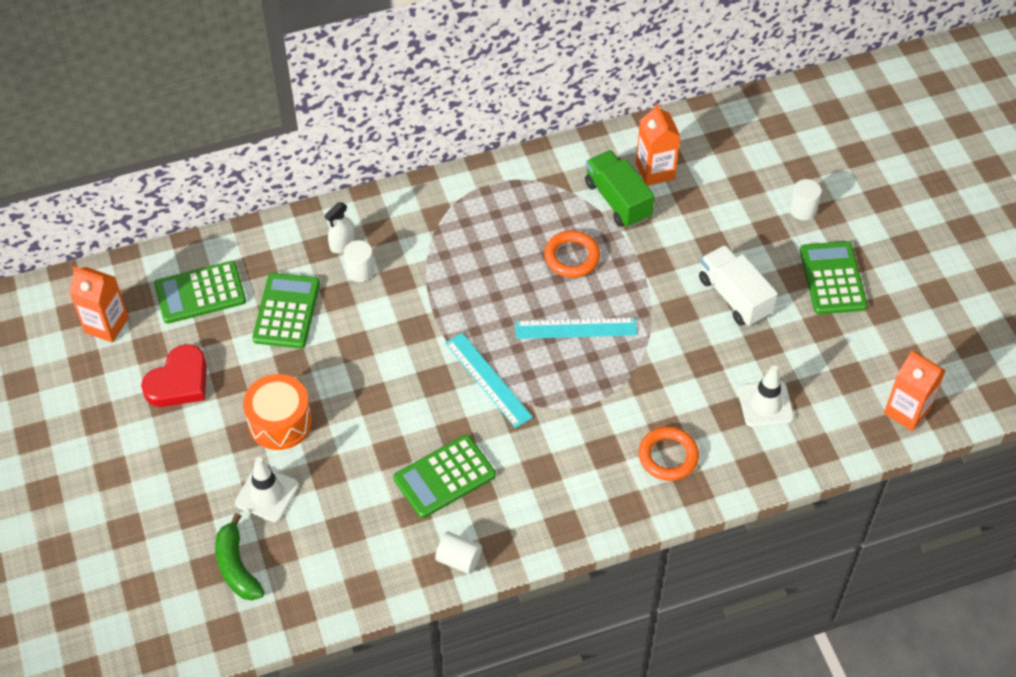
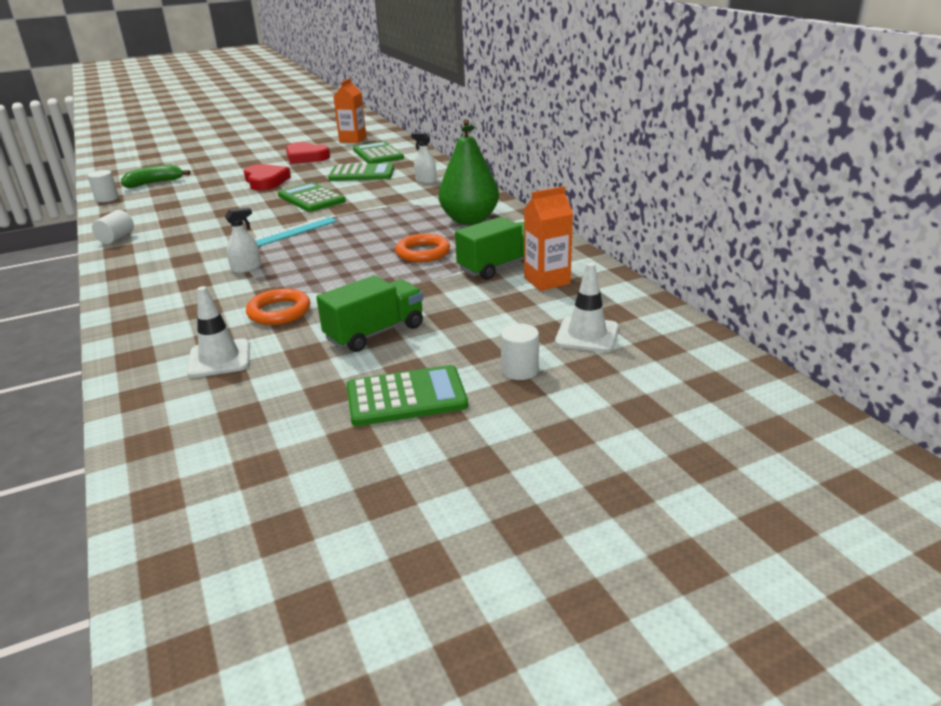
camera: 85 degrees right, 25 degrees down
(267, 494) = (207, 184): white traffic cone -> white traffic cone (587, 335)
(280, 422) = (266, 181): orange drum -> red heart
(360, 271) = (400, 187): white cylinder -> white cylinder (107, 198)
(444, 477) = (196, 228): green calculator -> green calculator (311, 198)
(491, 212) = (469, 220): none -> green pear
(576, 328) = (338, 260): turquoise ruler -> none
(579, 408) = (246, 268): none -> white spray bottle
(668, 456) = (174, 310): orange ring -> orange ring (279, 312)
(734, 297) = (375, 333): white truck -> green truck
(906, 411) = (170, 466): orange carton -> none

